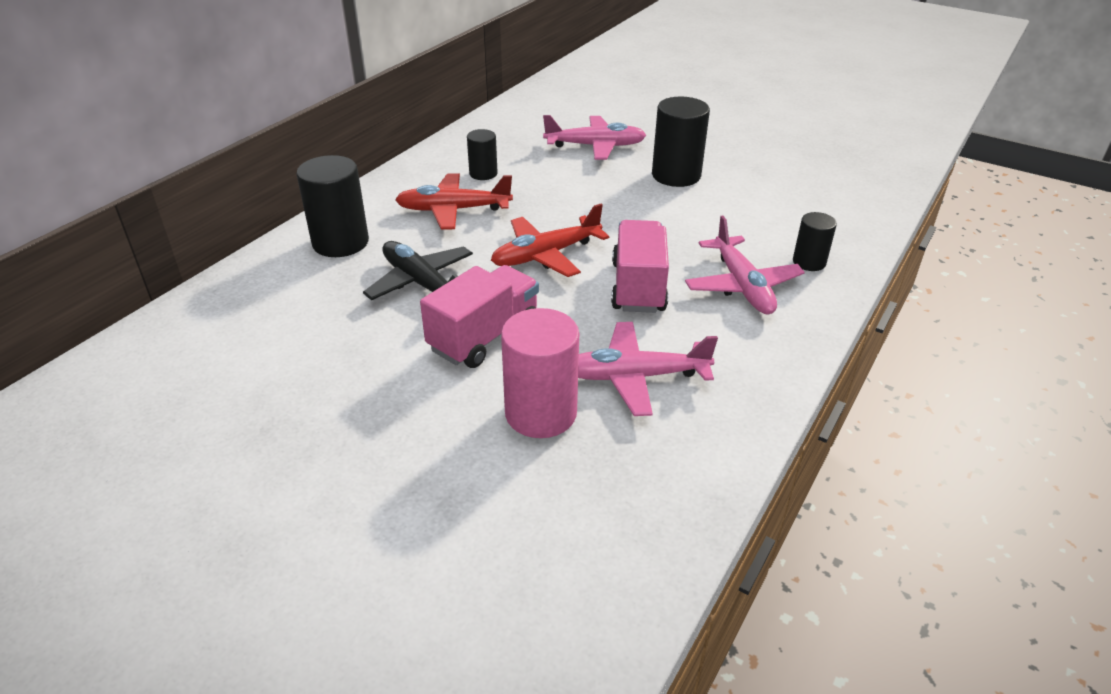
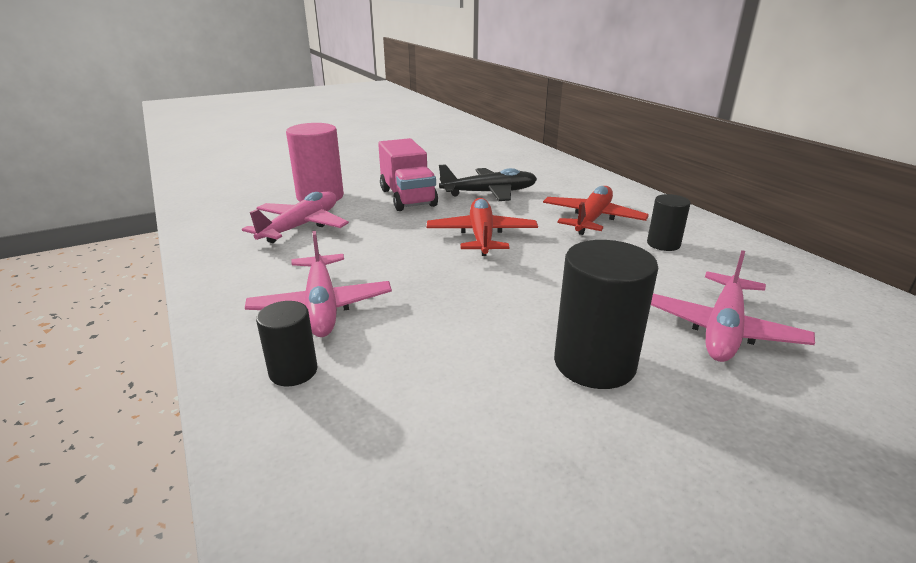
camera: 120 degrees right, 10 degrees down
(340, 242) = (569, 181): black cylinder -> none
(638, 287) = (390, 257): pink truck -> none
(742, 286) = (321, 306): pink plane -> pink plane turned 120 degrees counterclockwise

